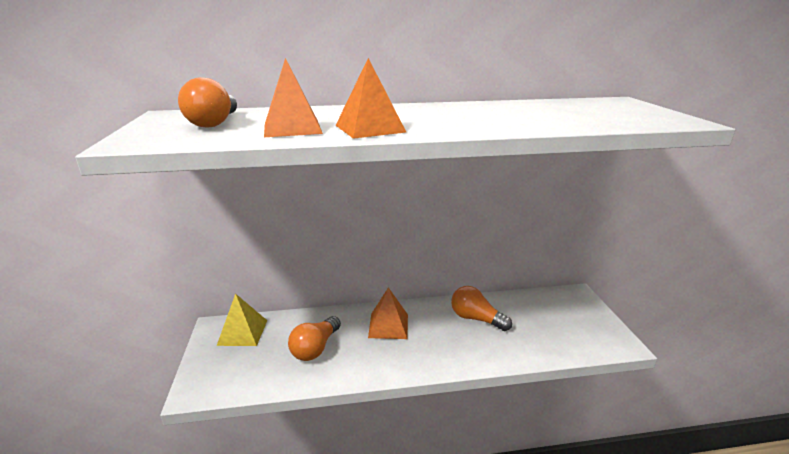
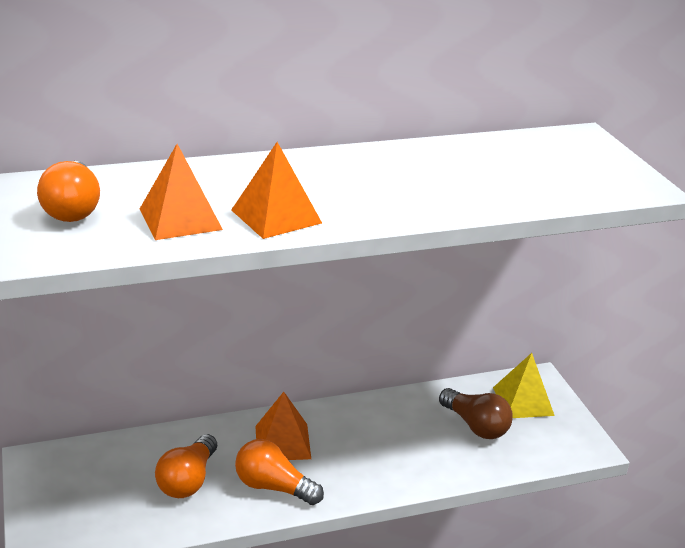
camera: 10 degrees left, 5 degrees up
(243, 332) = (78, 465): yellow pyramid -> yellow pyramid (523, 401)
(476, 319) = (401, 424): orange light bulb -> orange light bulb (273, 487)
(532, 323) = (476, 426): none -> brown light bulb

